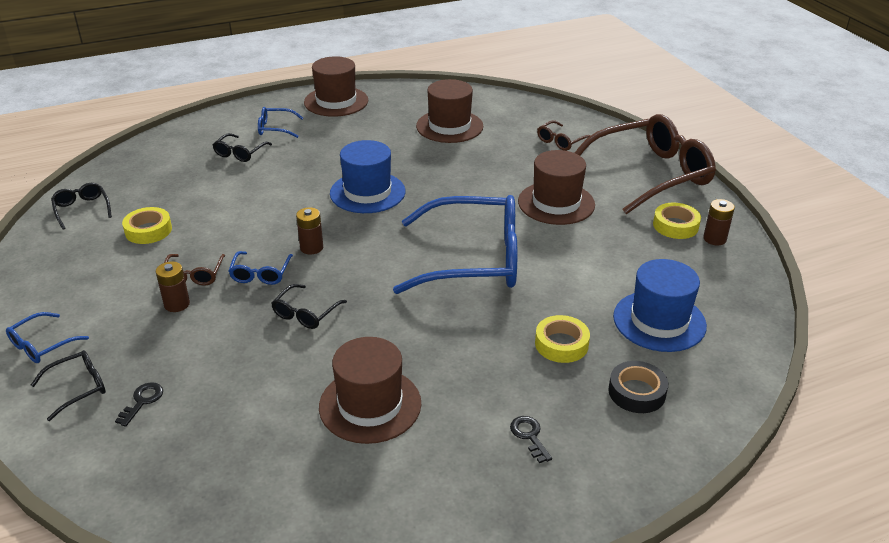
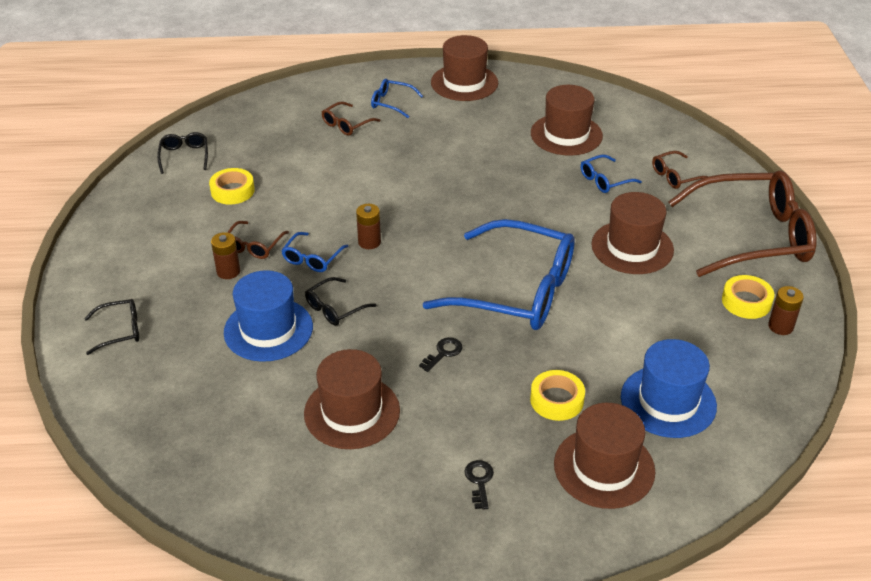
camera: 20 degrees right, 5 degrees up
(41, 345) = (105, 283): blue glasses -> blue glasses (604, 180)
(142, 401) = (165, 357): black key -> black key (443, 353)
(240, 153) = (346, 124): black glasses -> brown glasses
(367, 192) = (448, 194): blue hat -> blue hat (268, 329)
(637, 392) = (604, 467): black tape -> brown hat

